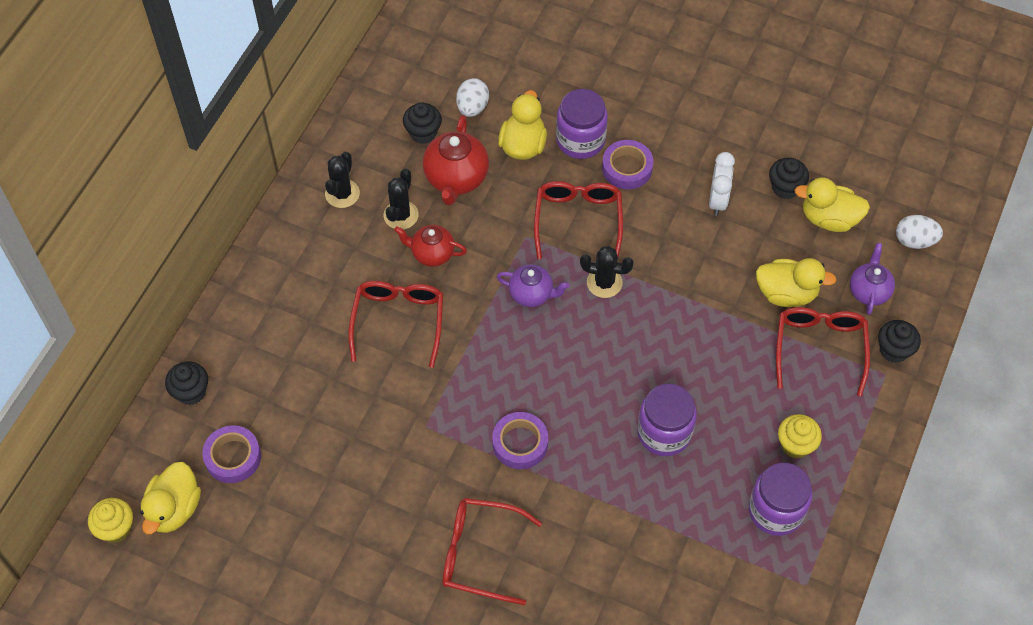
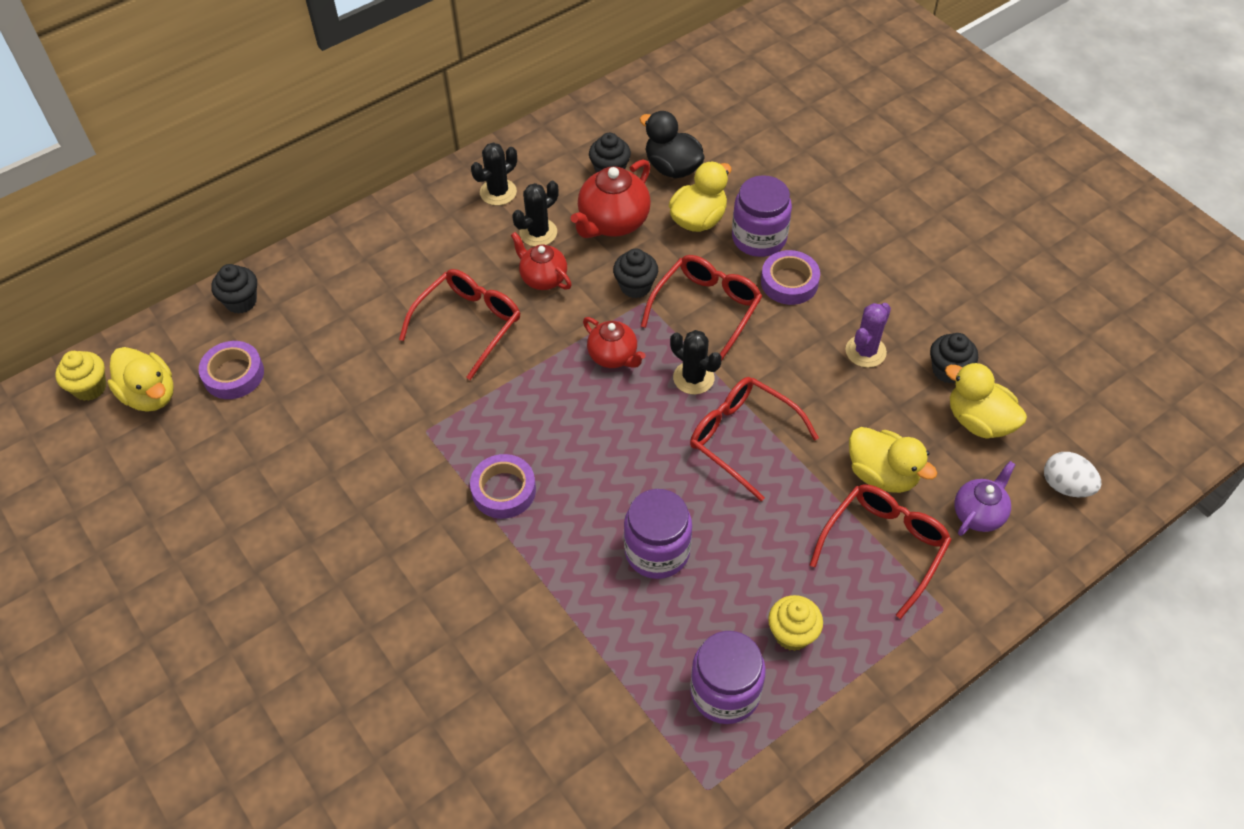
camera: 30 degrees right, 5 degrees down
(174, 509) = (150, 395): yellow duck -> yellow duck turned 90 degrees counterclockwise
(472, 107) = (672, 167): white egg -> black duck
(480, 554) = (389, 577): red glasses -> red glasses (742, 438)
(532, 294) = (613, 356): purple teapot -> red teapot
(717, 200) = (865, 351): white clock -> purple cactus
(894, 350) = (970, 589): black cupcake -> black cupcake (635, 286)

